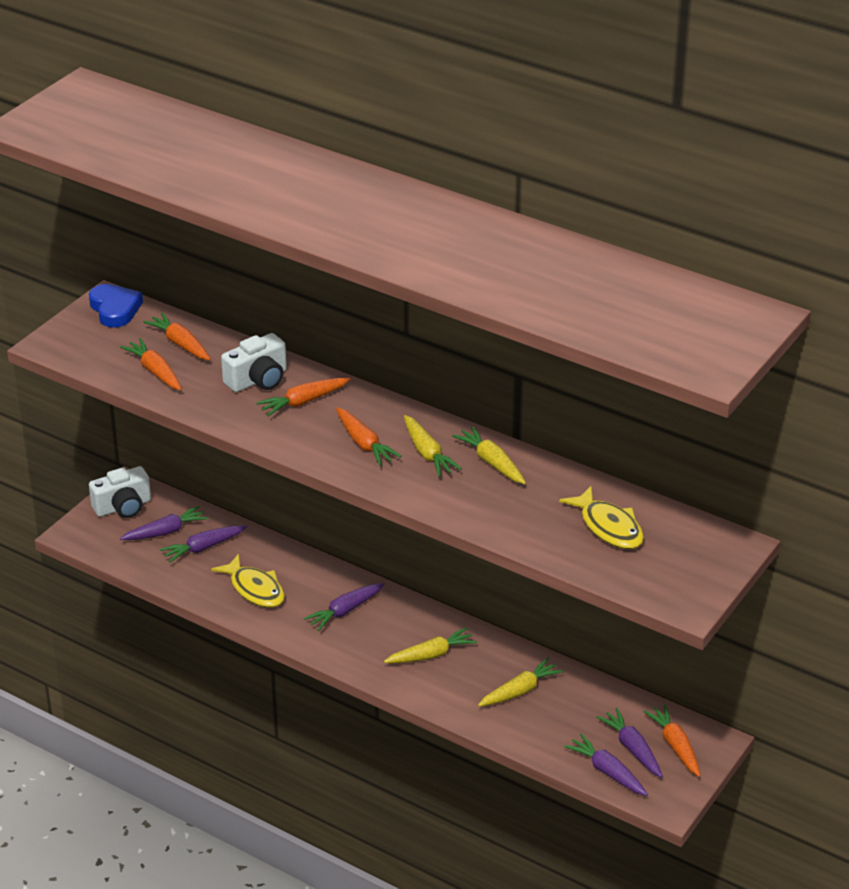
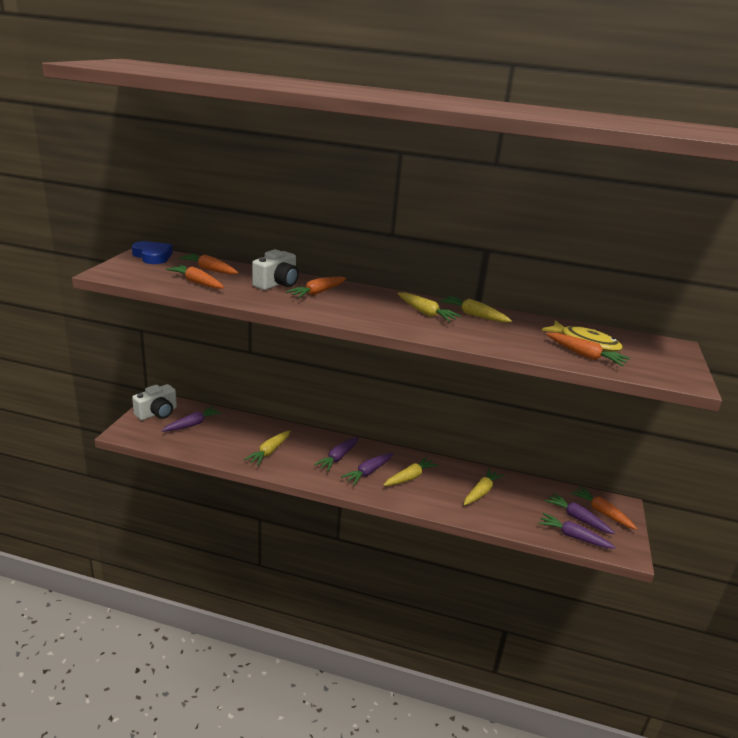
camera: 20 degrees left, 10 degrees down
(203, 548) = (223, 431): purple carrot -> purple carrot (368, 472)
(255, 589) = (269, 452): yellow fish -> yellow carrot
(364, 443) = (377, 311): orange carrot -> orange carrot (585, 355)

